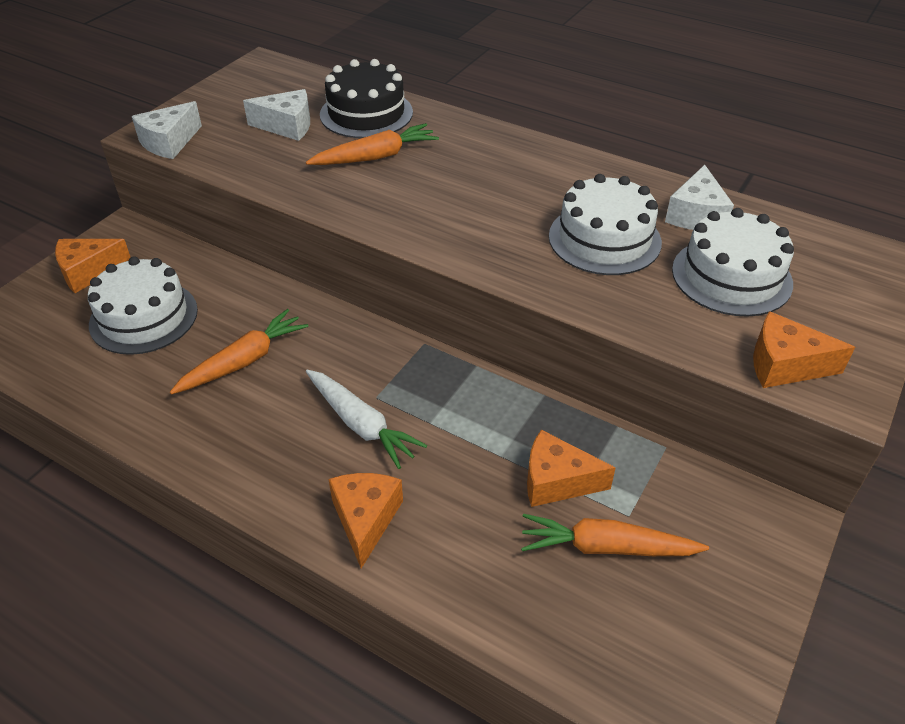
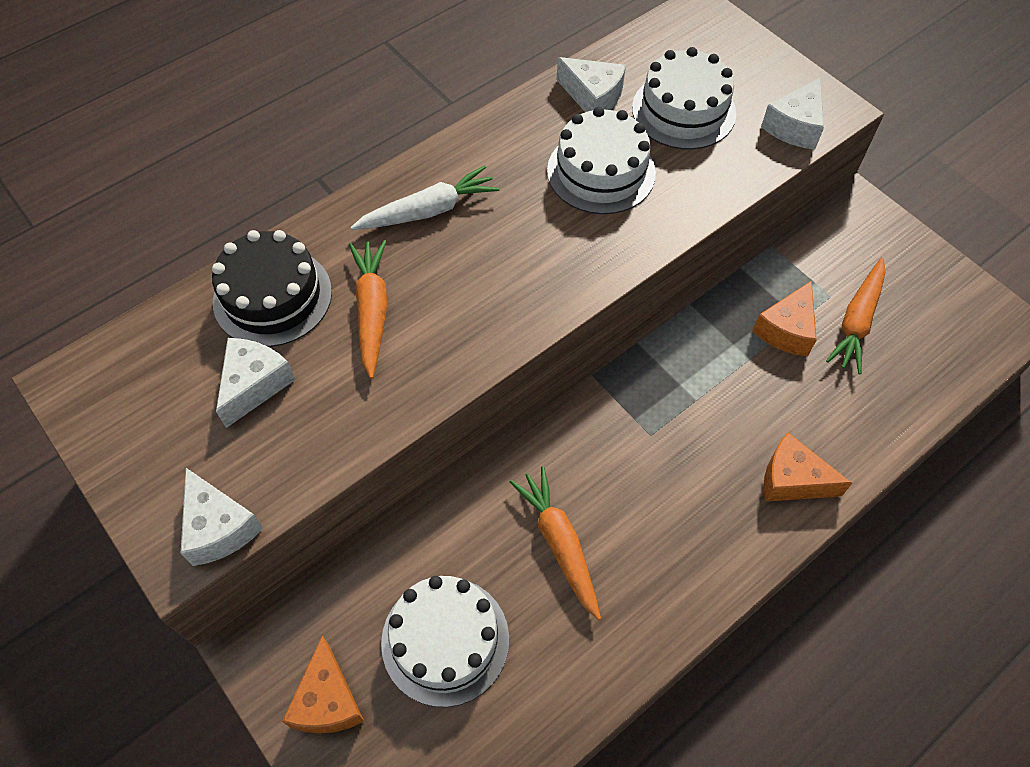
camera: 70 degrees left, 15 degrees up
(361, 424) = (682, 456): white carrot -> white carrot (428, 210)
(784, 365) = (795, 126): orange cheese -> white cheese

